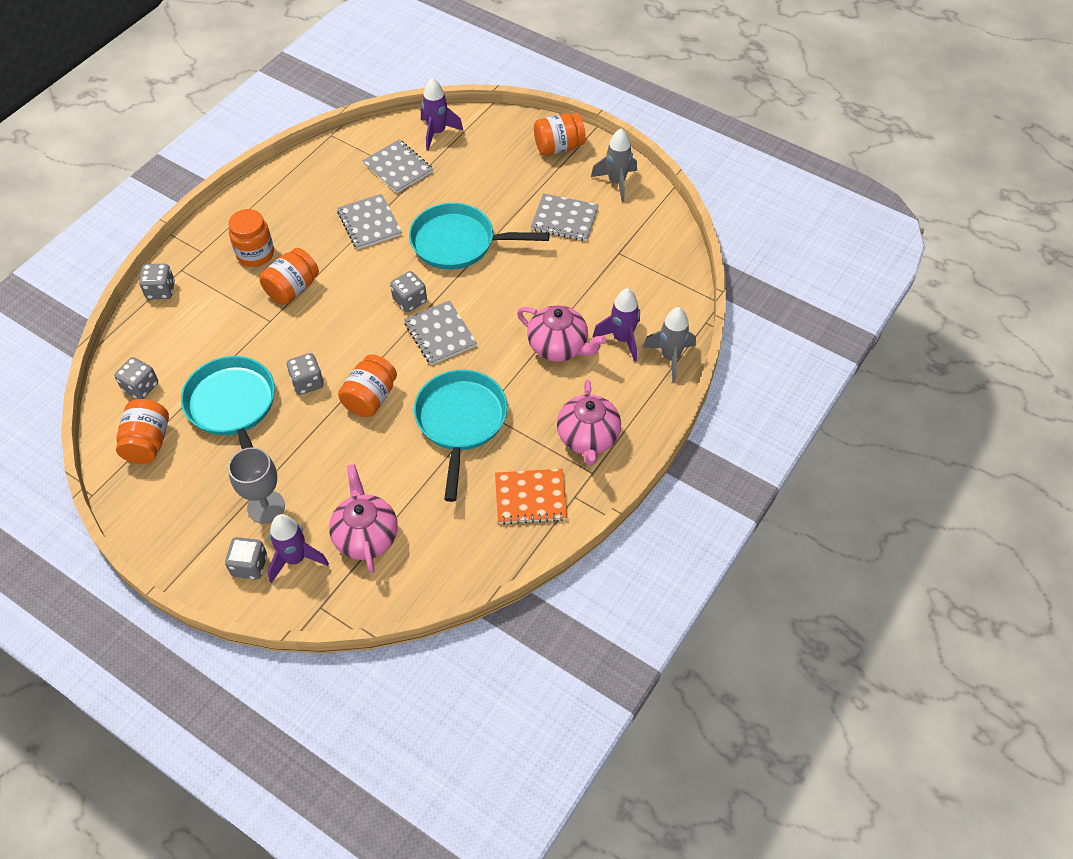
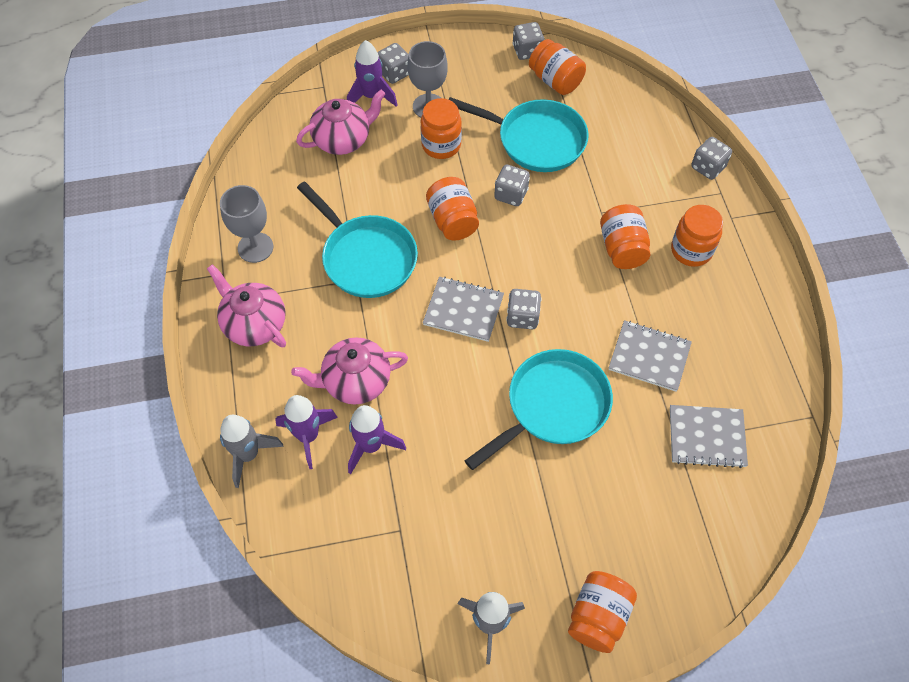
camera: 135 degrees right, 5 degrees up
(141, 387) = (613, 103): grey dice -> grey dice (527, 51)
(301, 464) = (441, 145): none -> orange jar
(366, 536) = (343, 140): pink teapot -> pink teapot turned 60 degrees counterclockwise
(437, 133) = (731, 515): purple rocket -> purple rocket (371, 446)
(530, 497) = (255, 247): orange notebook -> grey goblet
(564, 219) = (491, 523): grey notebook -> none

